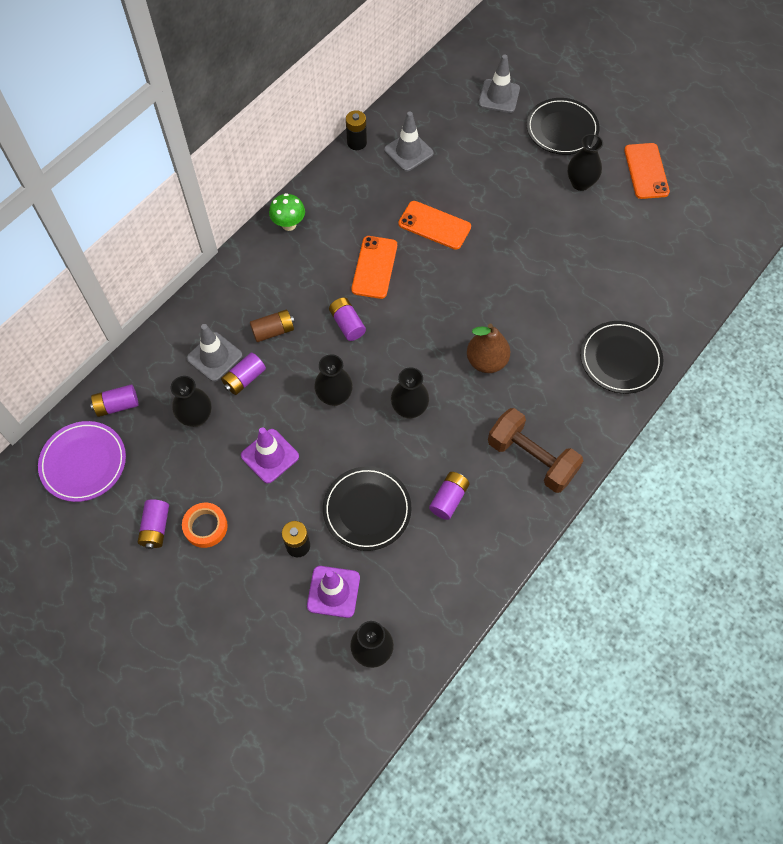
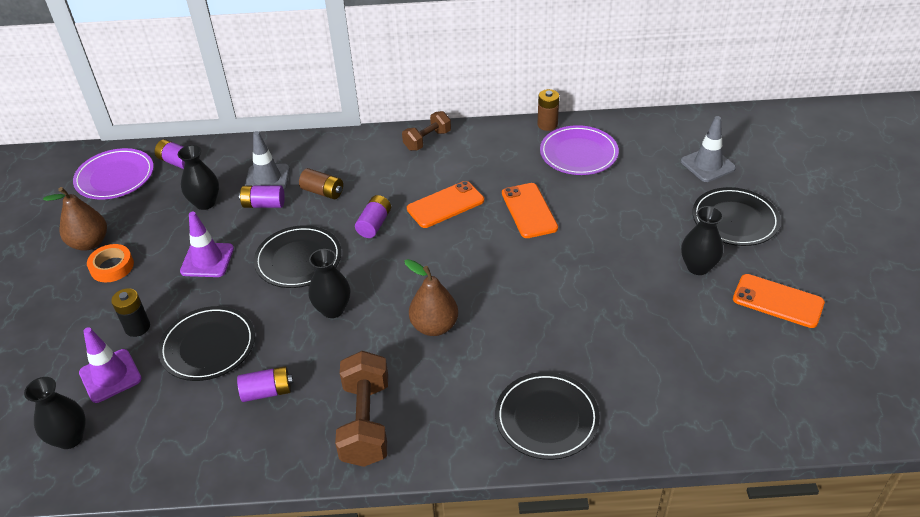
camera: 50 degrees right, 20 degrees down
(156, 528) = (89, 243): purple battery -> brown pear
(289, 224) = (427, 140): green mushroom -> brown dumbbell
(334, 396) = (298, 260): black vase -> black plate
(357, 143) = (547, 125): black battery -> brown battery
(408, 151) = (578, 153): grey traffic cone -> purple plate
(646, 171) = (778, 301): orange phone -> orange phone turned 75 degrees clockwise

